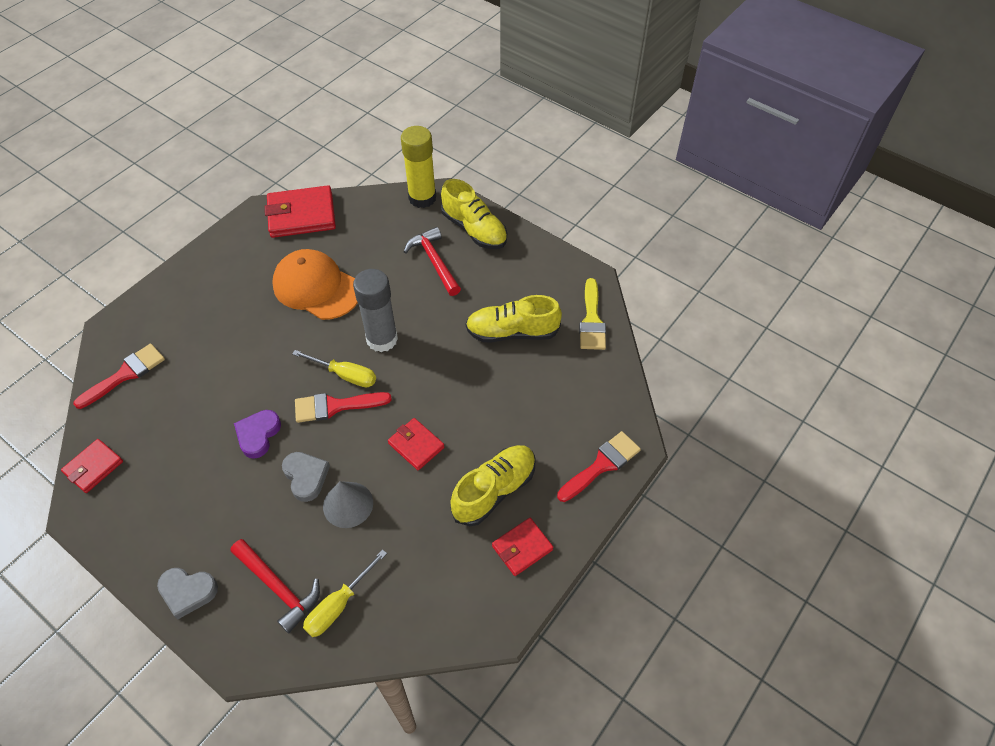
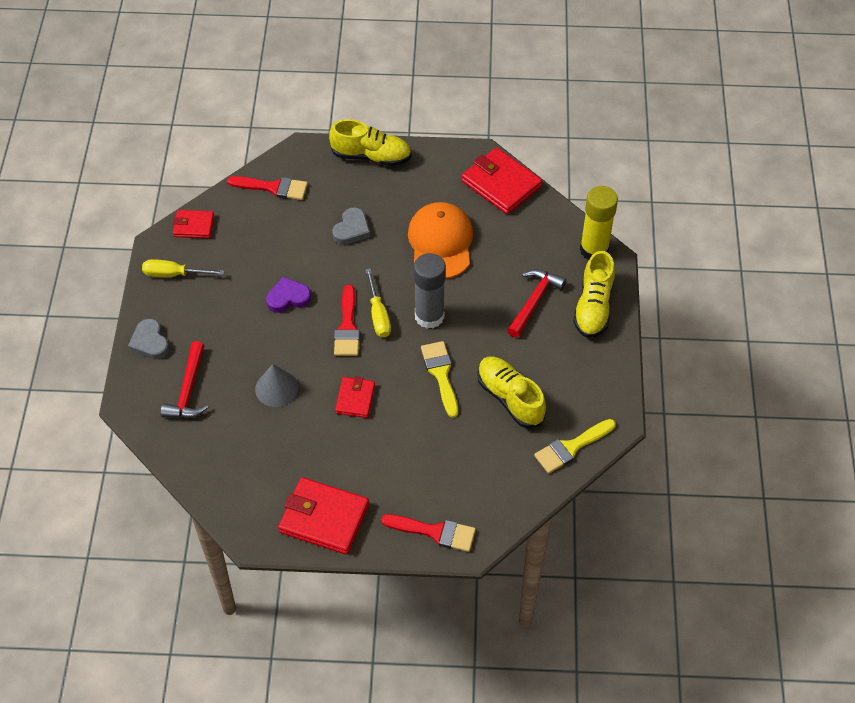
camera: 55 degrees right, 0 degrees up
(306, 477) = (278, 349): grey heart -> grey heart (351, 229)
(335, 406) = (347, 327): red brush -> red brush turned 135 degrees counterclockwise
(338, 605) = (201, 433): yellow screwdriver -> yellow screwdriver (174, 274)
(447, 365) = (441, 374): none -> yellow brush
(494, 490) = (357, 472): yellow shoe -> yellow shoe (371, 156)
(522, 548) = (324, 518): red wallet -> red wallet, size x1.74

